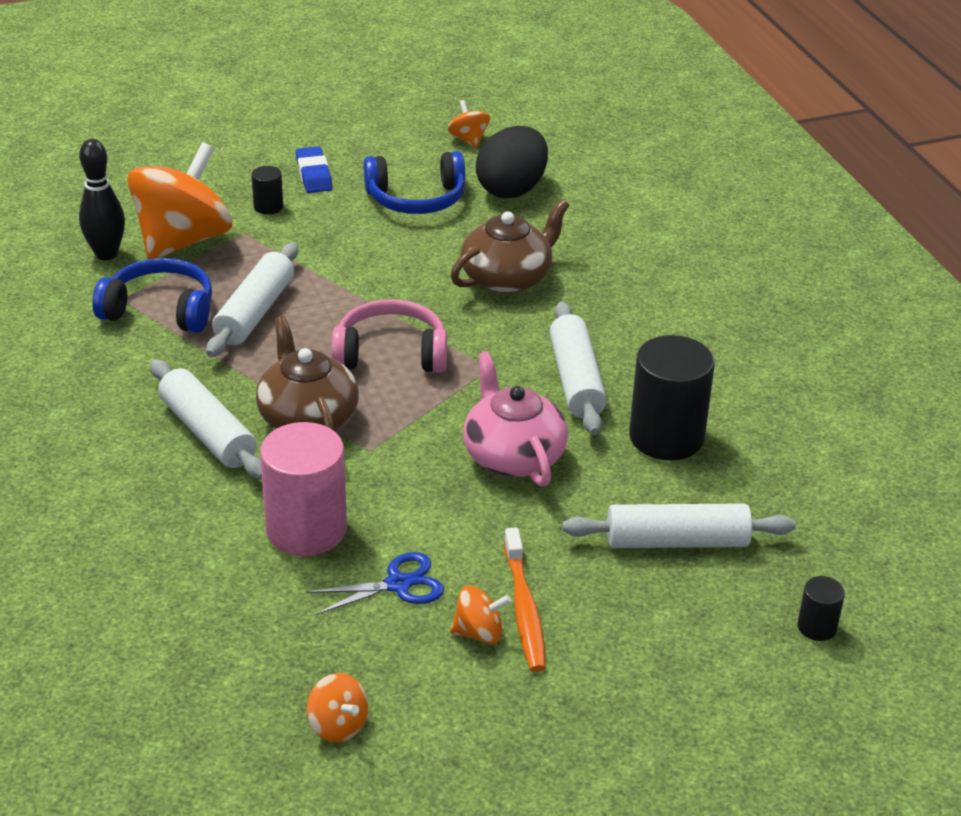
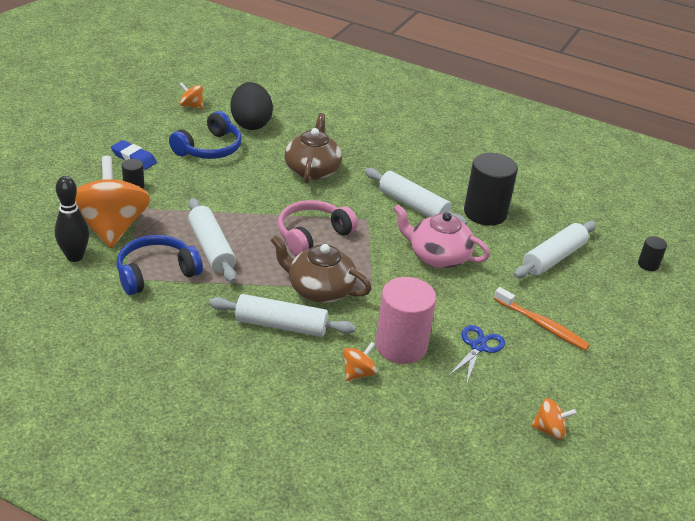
camera: 45 degrees left, 0 degrees up
(479, 633) = (541, 347): orange spinning top -> orange spinning top (358, 373)

